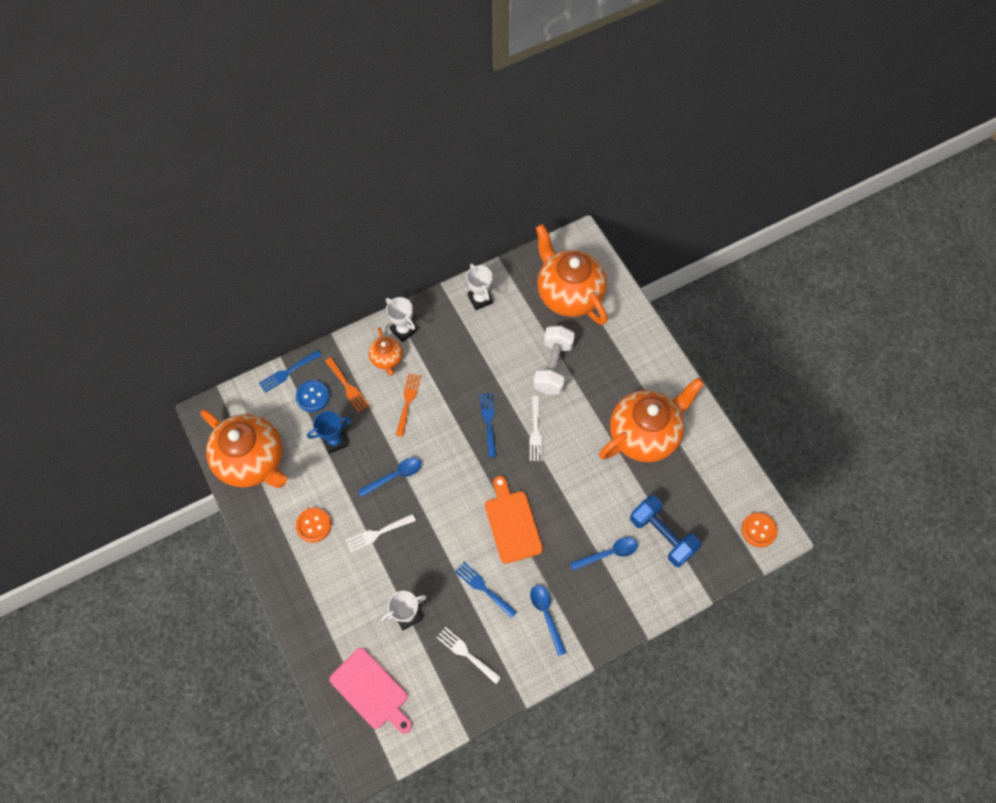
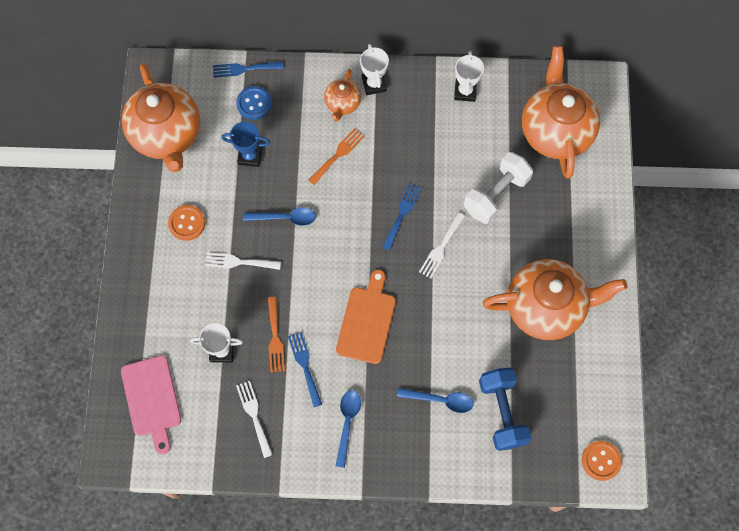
camera: 30 degrees right, 5 degrees up
(348, 387) = (291, 111): orange fork -> orange fork (275, 338)

